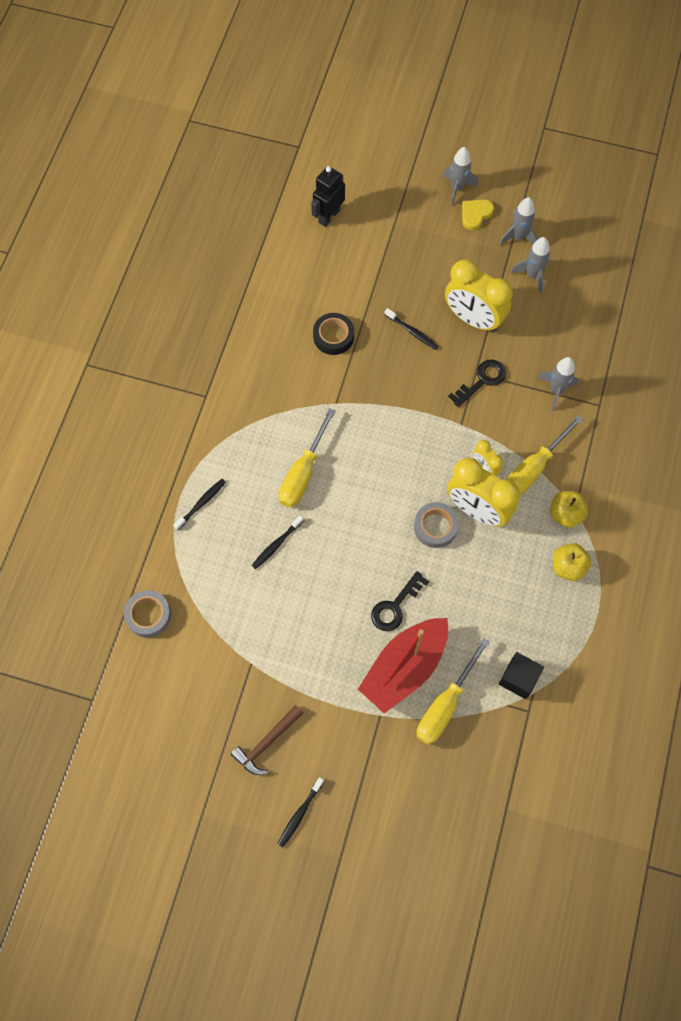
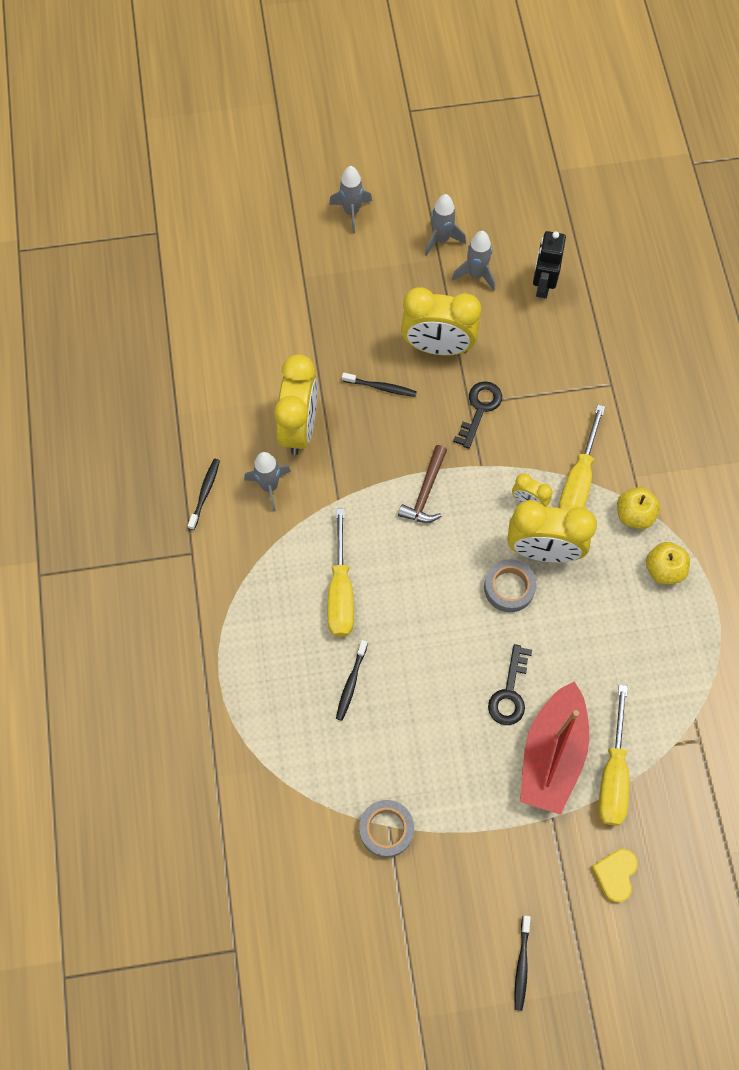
camera: 25 degrees left, 0 degrees up
(148, 615) = (250, 826): grey tape -> grey tape (386, 829)
(201, 503) = (246, 675): black toothbrush -> black toothbrush (205, 493)
(267, 743) = (448, 905): brown hammer -> brown hammer (426, 492)
(329, 216) = (228, 297): black robot -> black robot (542, 285)
(333, 336) = (299, 427): black tape -> yellow clock
(475, 215) = (384, 233): yellow heart -> yellow heart (615, 874)
(518, 678) = (673, 710): black cube -> none
(556, 390) = (560, 387): grey rocket -> grey rocket (269, 486)

